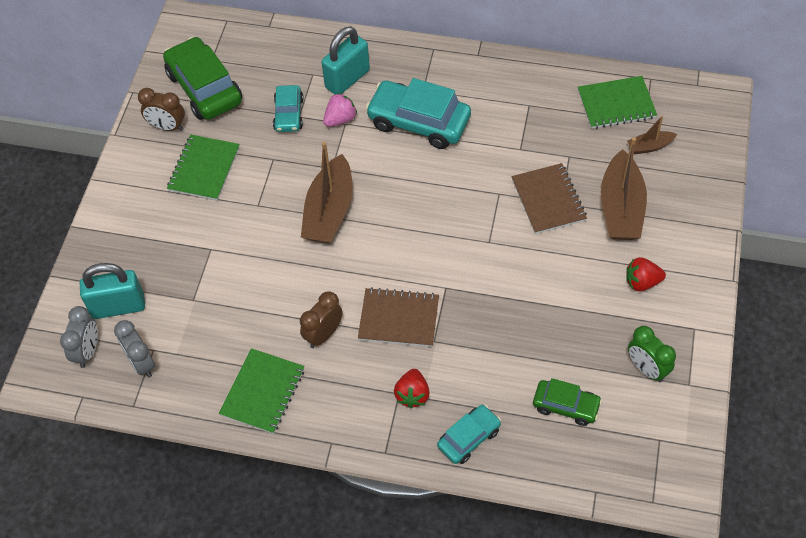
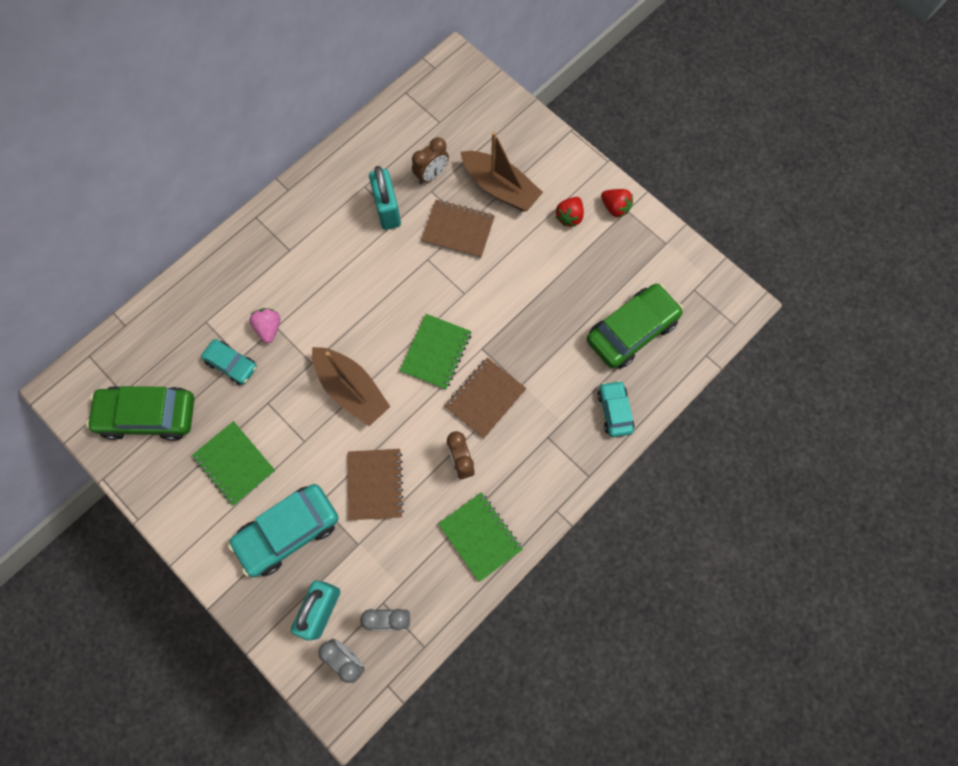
camera: 60 degrees left, 15 degrees up
(167, 127) = (165, 470): brown clock -> brown clock (431, 175)
(255, 280) = (375, 484): none -> brown notebook
(347, 79) = (233, 298): turquoise padlock -> turquoise padlock (387, 210)
(412, 395) = (555, 428): red strawberry -> red strawberry (615, 208)
(419, 122) = (318, 272): turquoise car -> turquoise car (288, 532)
(566, 406) = (631, 331): green car -> green car, size x1.78
(616, 104) = (410, 129): green notebook -> green notebook (436, 352)
(647, 369) = (637, 260): green clock -> none
(649, 146) = (463, 134): brown boat -> none

